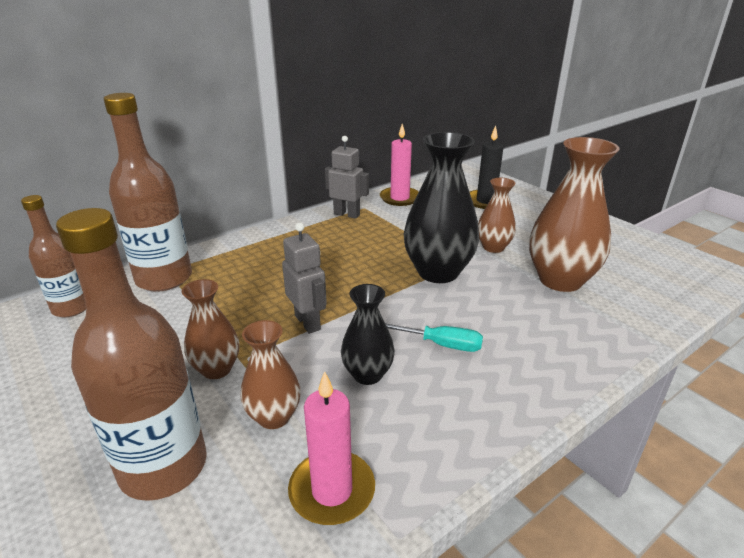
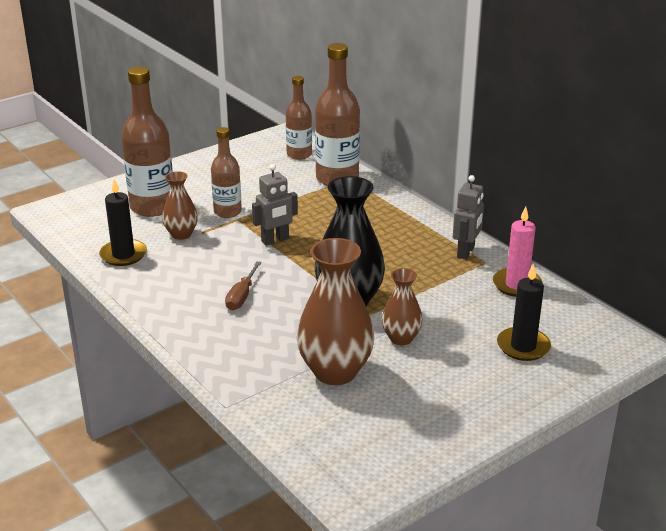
camera: 90 degrees right, 0 degrees up
(216, 369) = (227, 212): brown vase -> brown bottle
(332, 490) = (123, 255): pink candle -> black candle
(367, 374) = (213, 265): black vase -> none
(442, 345) = (241, 296): turquoise screwdriver -> brown screwdriver

